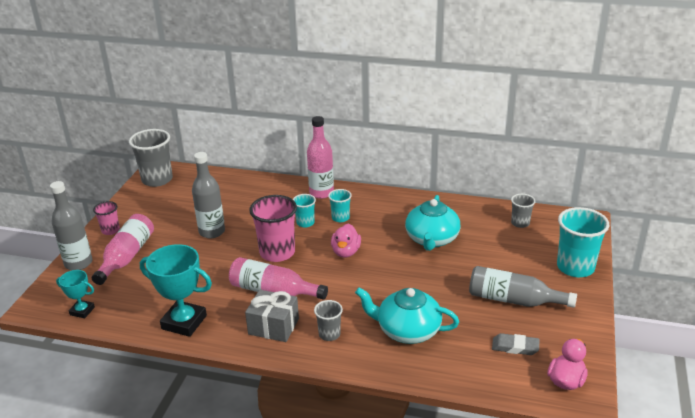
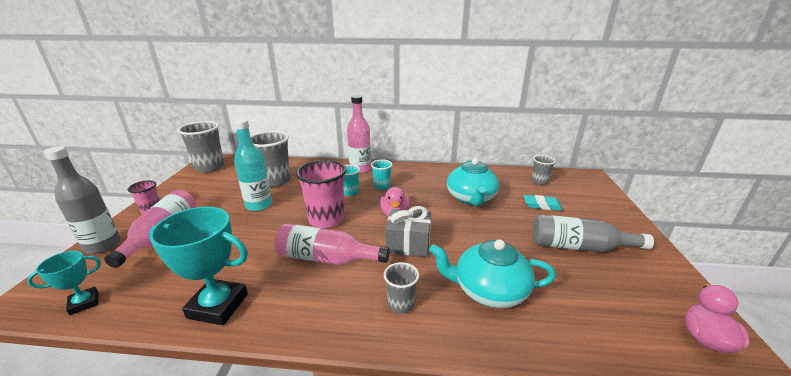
camera: 10 degrees left, 5 degrees down
(82, 311) = (84, 303): turquoise trophy -> turquoise trophy turned 45 degrees counterclockwise
(212, 232) = (259, 205): grey bottle -> turquoise bottle
(228, 202) = (275, 180): none -> grey cup
(273, 326) = (331, 300): grey gift -> grey gift (408, 244)
(504, 253) = (542, 205): none -> turquoise eraser
(515, 347) = (616, 299): grey eraser -> none
(575, 267) = (612, 213): turquoise cup -> none

